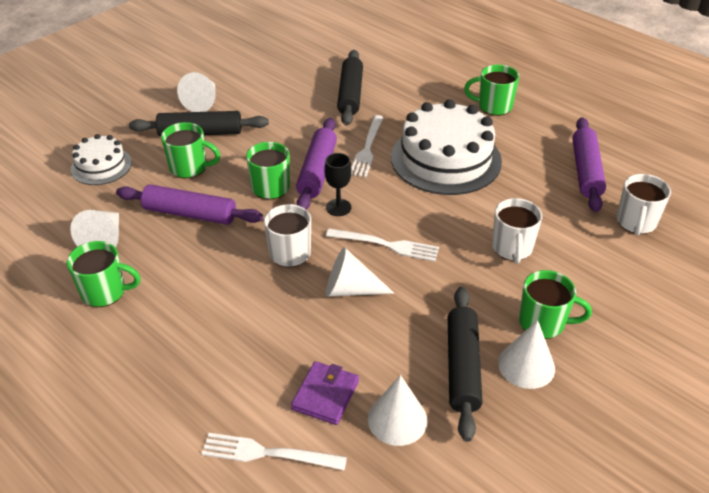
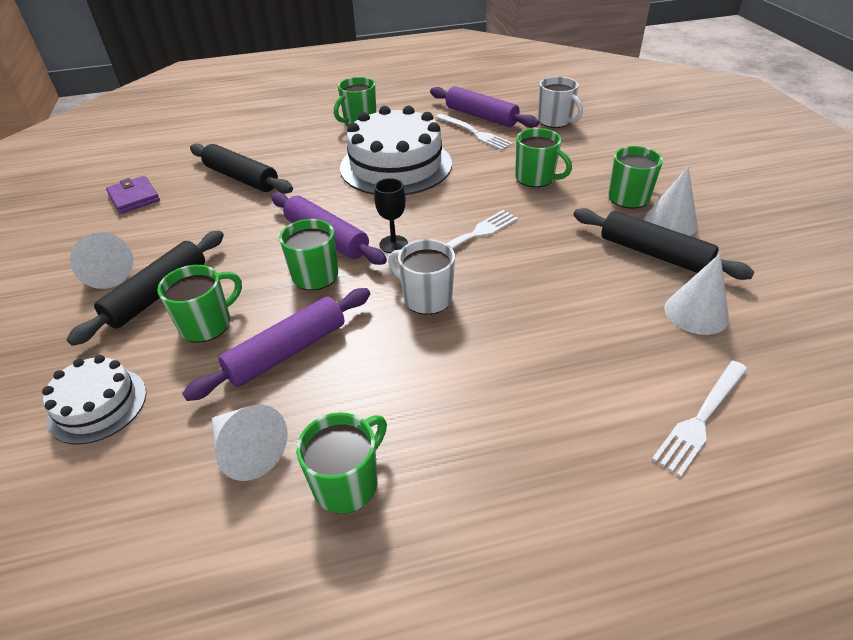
camera: 55 degrees left, 0 degrees up
(325, 395) = (642, 347): purple wallet -> purple wallet (134, 197)
(350, 289) = (513, 279): white cone -> none
(367, 148) = (331, 198): white fork -> white fork (474, 133)
(512, 248) = (536, 178): white mug -> green mug

